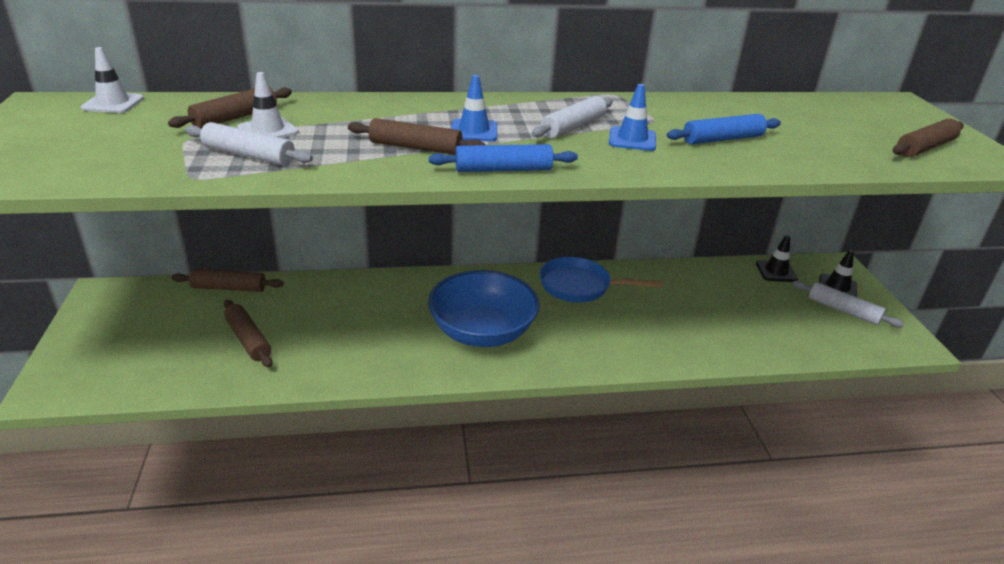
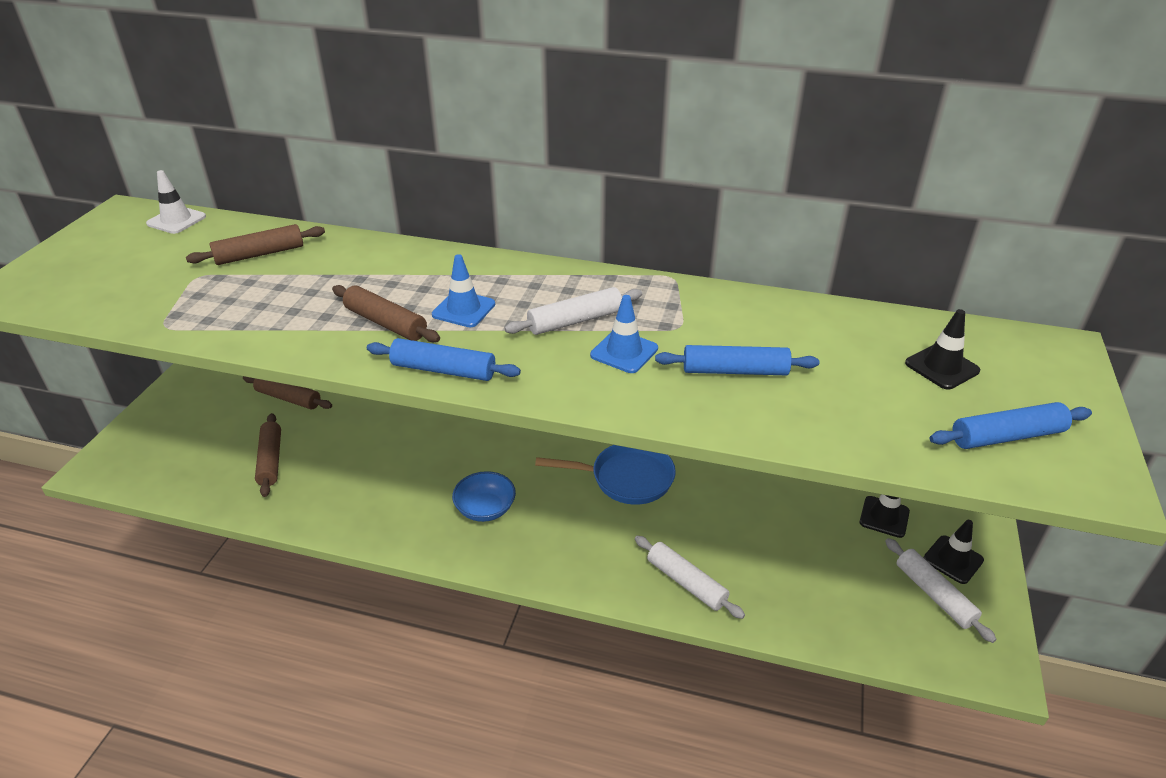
camera: 25 degrees right, 5 degrees up
(249, 155) = (231, 306): white rolling pin -> white rolling pin (686, 582)
(268, 130) = (273, 276): white traffic cone -> none
(482, 332) = (485, 509): blue bowl -> blue bowl, size x0.53
(580, 286) = (626, 478): blue pan -> blue pan turned 150 degrees clockwise
(847, 119) = (941, 367): none -> black traffic cone
(925, 148) = (1007, 436): brown rolling pin -> blue rolling pin

